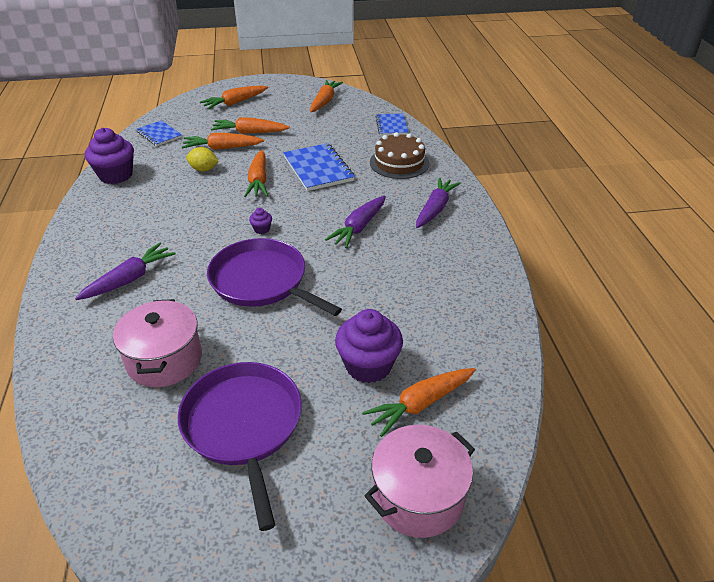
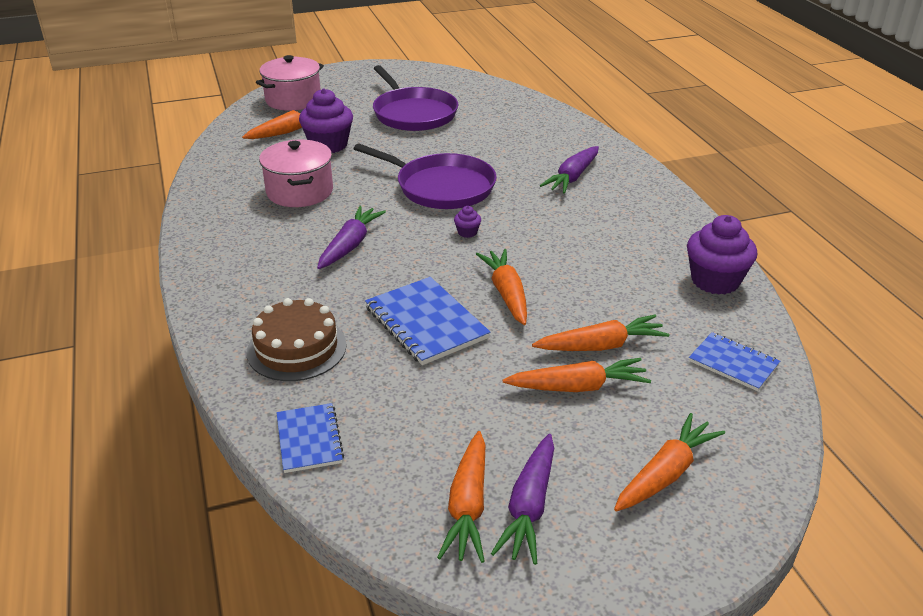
camera: 170 degrees right, 5 degrees down
(164, 360) = (493, 135): pink pot -> pink pot (300, 191)
(204, 169) = (599, 303): yellow lemon -> none
(435, 209) = (250, 277): purple carrot -> purple carrot (529, 506)

